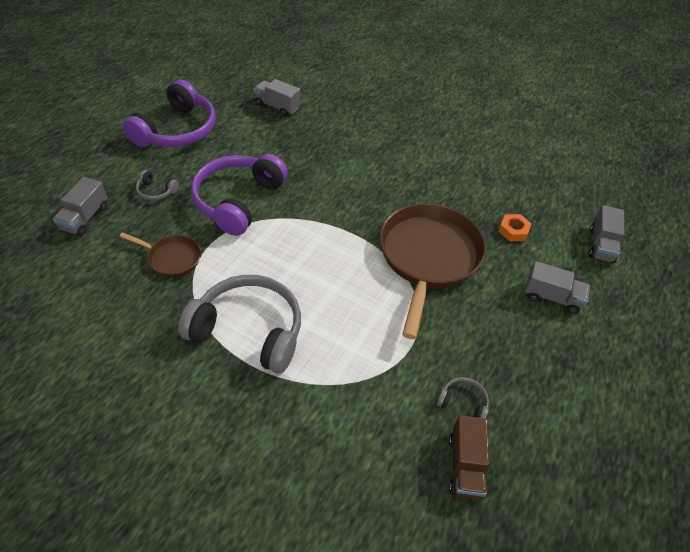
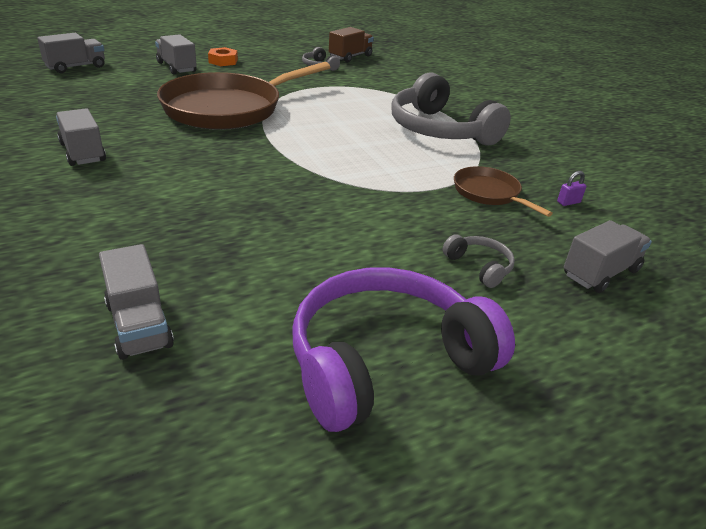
camera: 145 degrees left, 15 degrees down
(110, 278) = (568, 202): none -> purple padlock
(237, 200) = (368, 213): purple headphones -> none
(431, 166) = (83, 152): none -> grey truck
(513, 231) = (122, 94): orange nut -> orange nut (223, 61)

